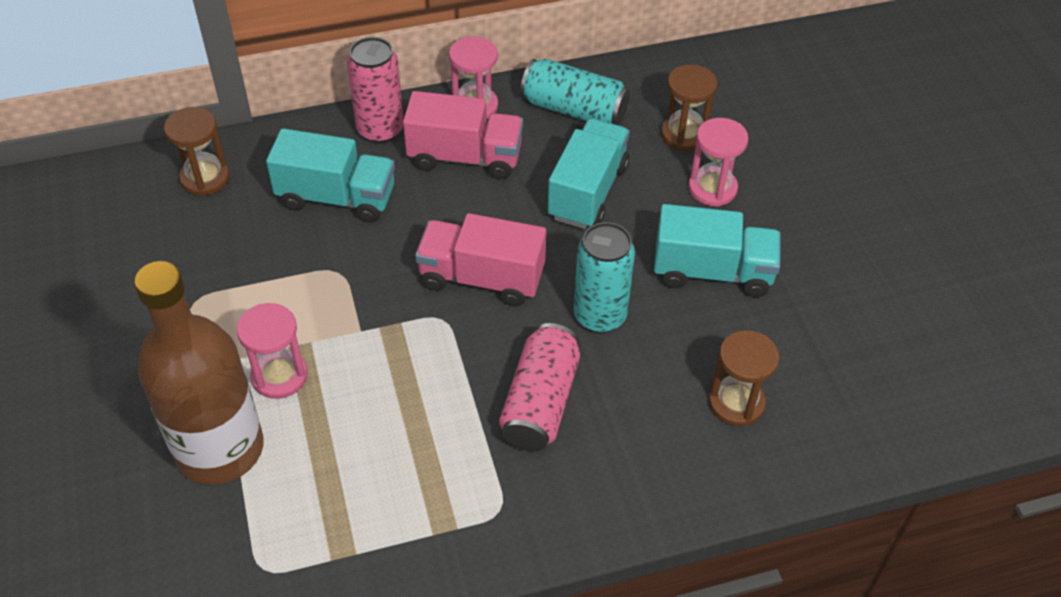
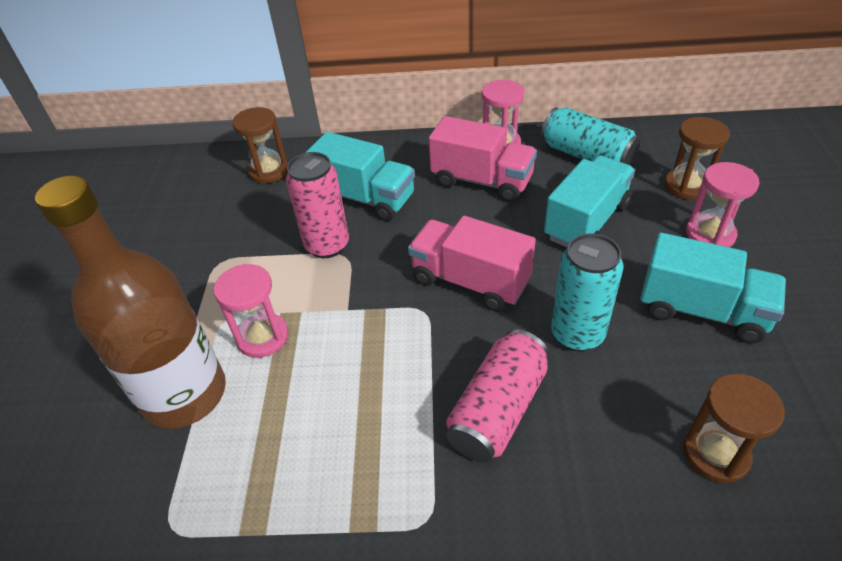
camera: 20 degrees right, 5 degrees down
(380, 130) = (417, 153): pink can -> pink can (327, 245)

